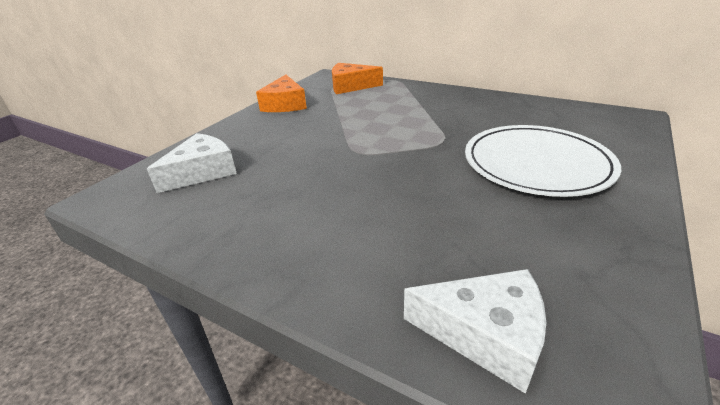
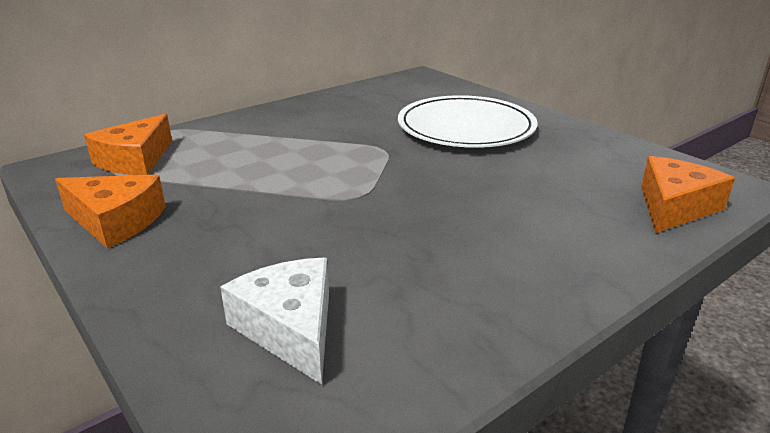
camera: 70 degrees left, 5 degrees down
(486, 334) = (674, 207): white cheese -> orange cheese

